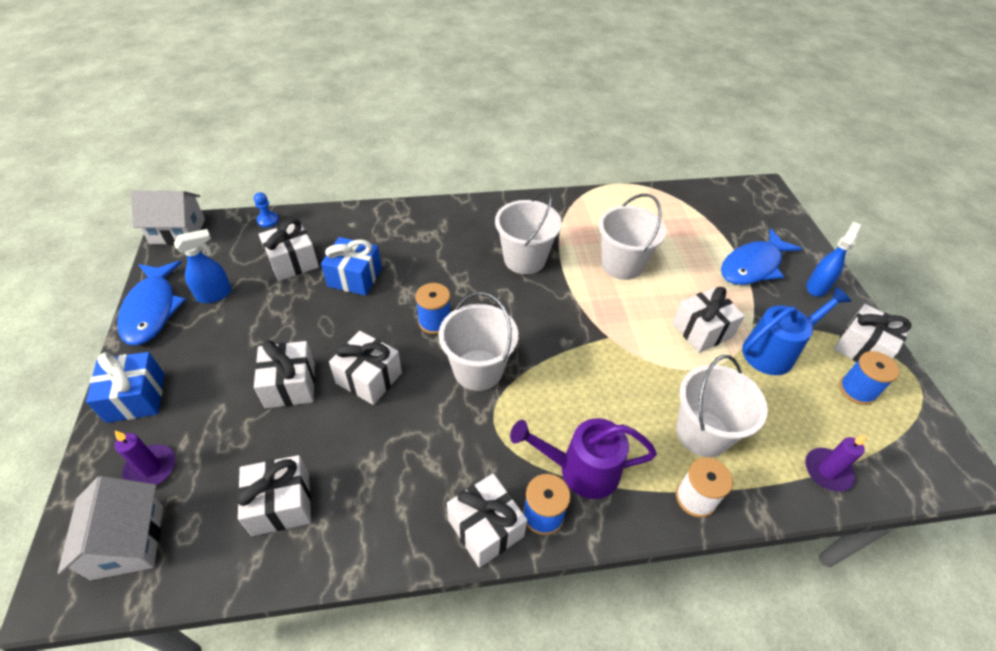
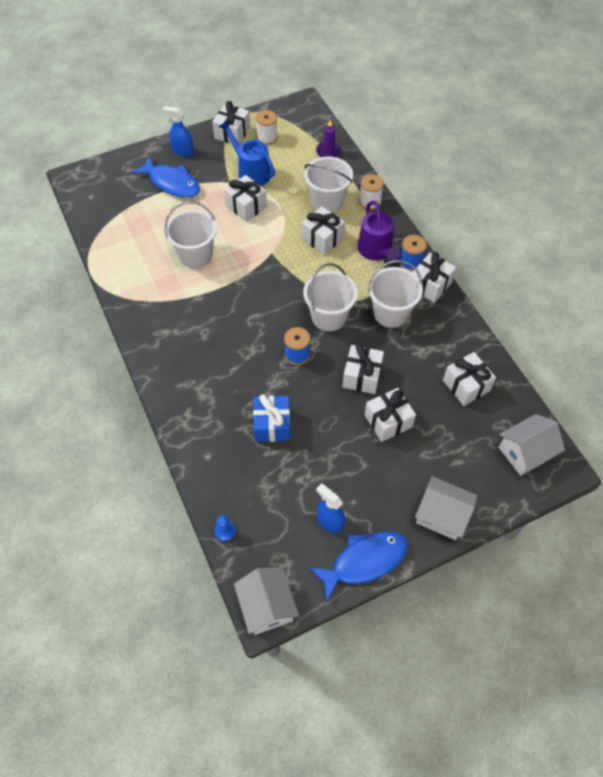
camera: 105 degrees left, 10 degrees up
(136, 397) = (441, 515): blue gift -> white house
(151, 468) = (482, 470): purple candle -> none
(293, 262) = (271, 480): white gift -> white gift (322, 238)
(524, 259) = (210, 316): white bucket -> white bucket (391, 313)
(857, 390) = (267, 137): blue spool -> white spool

